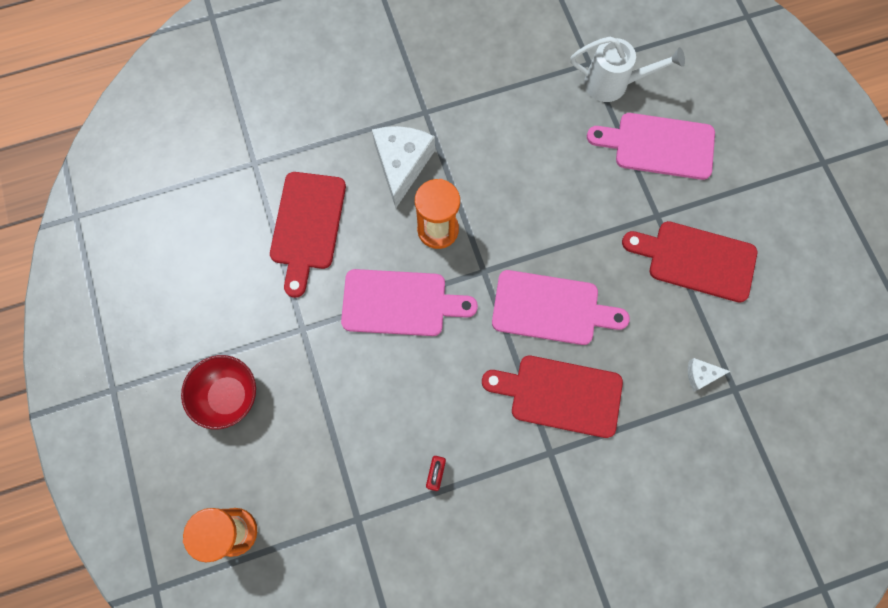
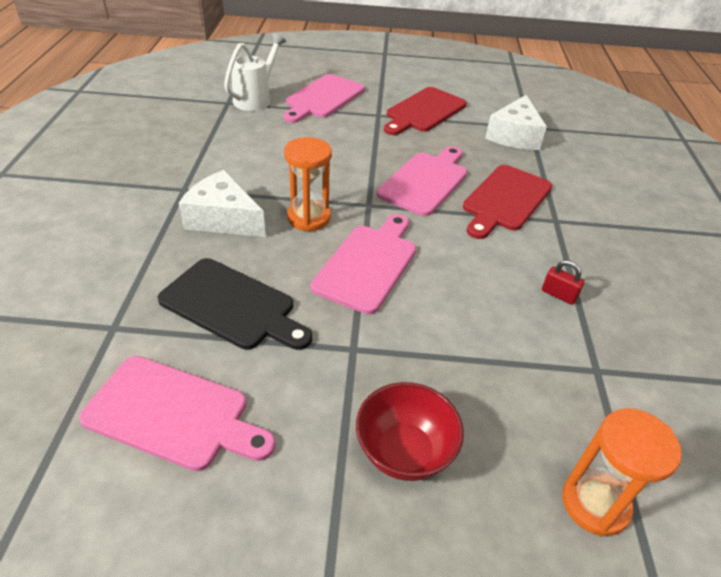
camera: 70 degrees left, 30 degrees down
(202, 243) = (173, 414): none -> pink cutting board
(307, 226) = (232, 306): red cutting board -> black cutting board
(701, 375) = (514, 136): white cheese -> white cheese, size x2.14

